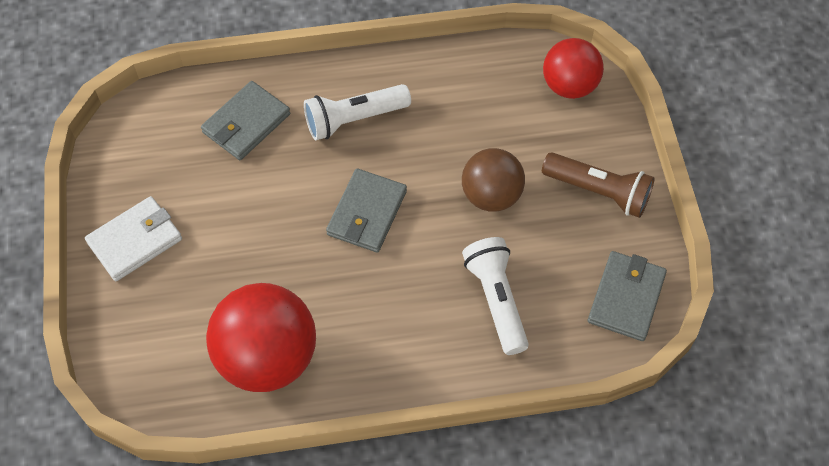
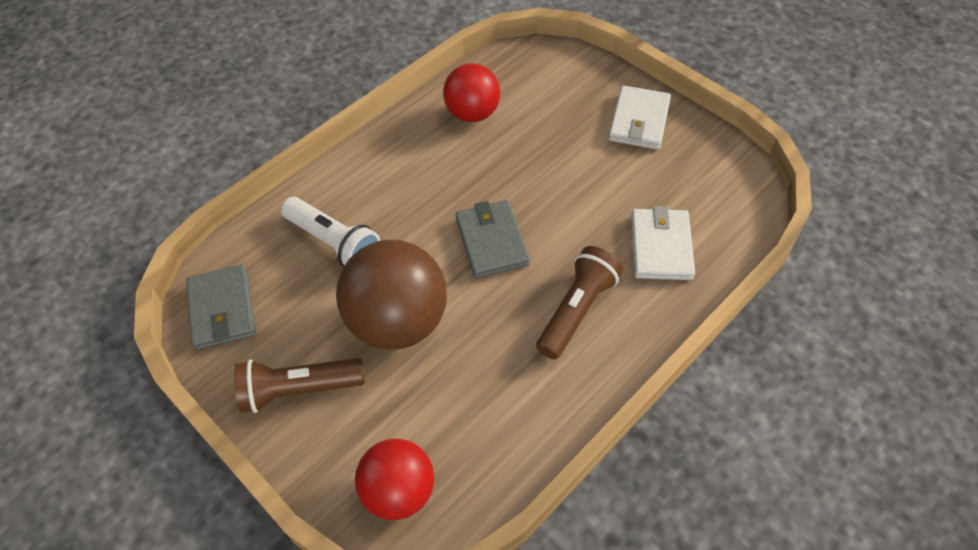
camera: 145 degrees right, 5 degrees down
(246, 123) = (661, 247): grey wallet -> white wallet
(267, 357) = (472, 113): red ball -> red ball, size x0.64
(354, 120) = (576, 310): white flashlight -> brown flashlight
(491, 195) = (398, 321): brown ball -> brown ball, size x1.56

